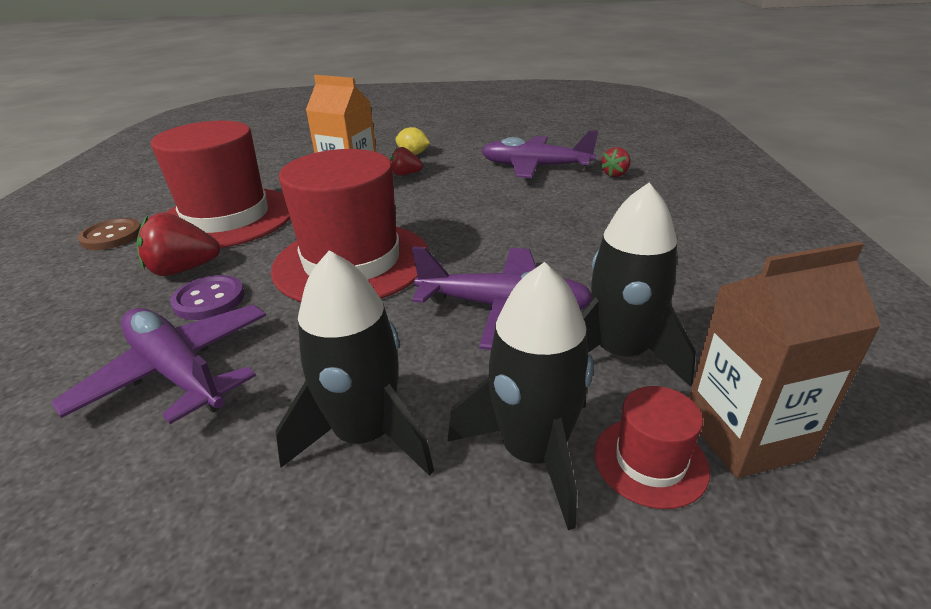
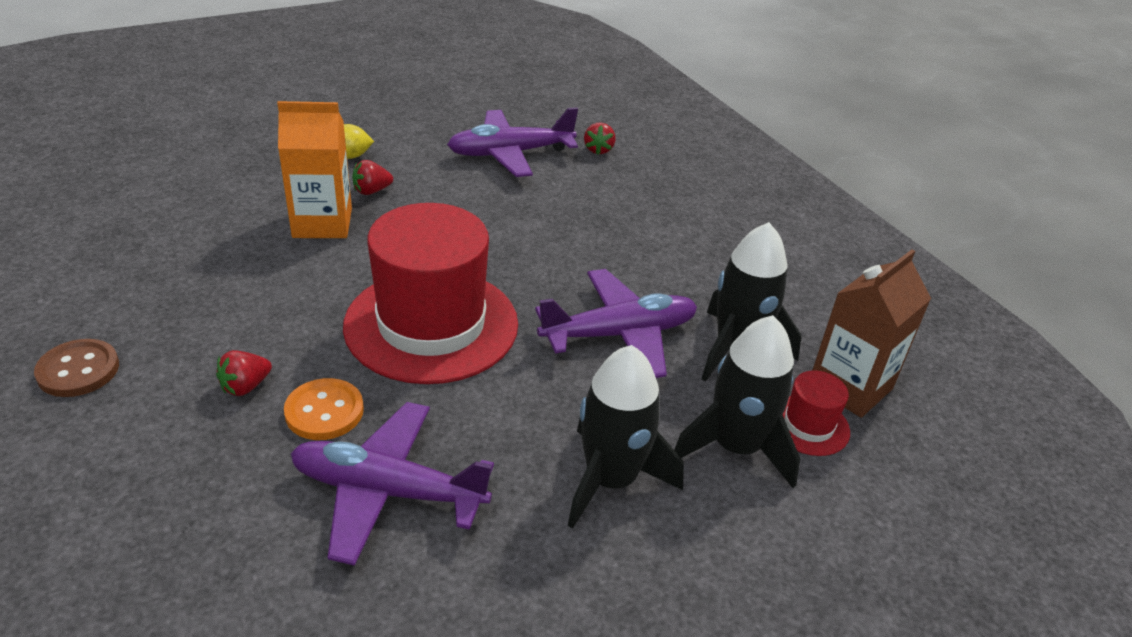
camera: 35 degrees left, 5 degrees up
(183, 270) = (245, 386): red strawberry -> red strawberry, size x0.61
(209, 300) = (324, 411): purple button -> orange button
(227, 218) = (210, 304): red hat -> none

